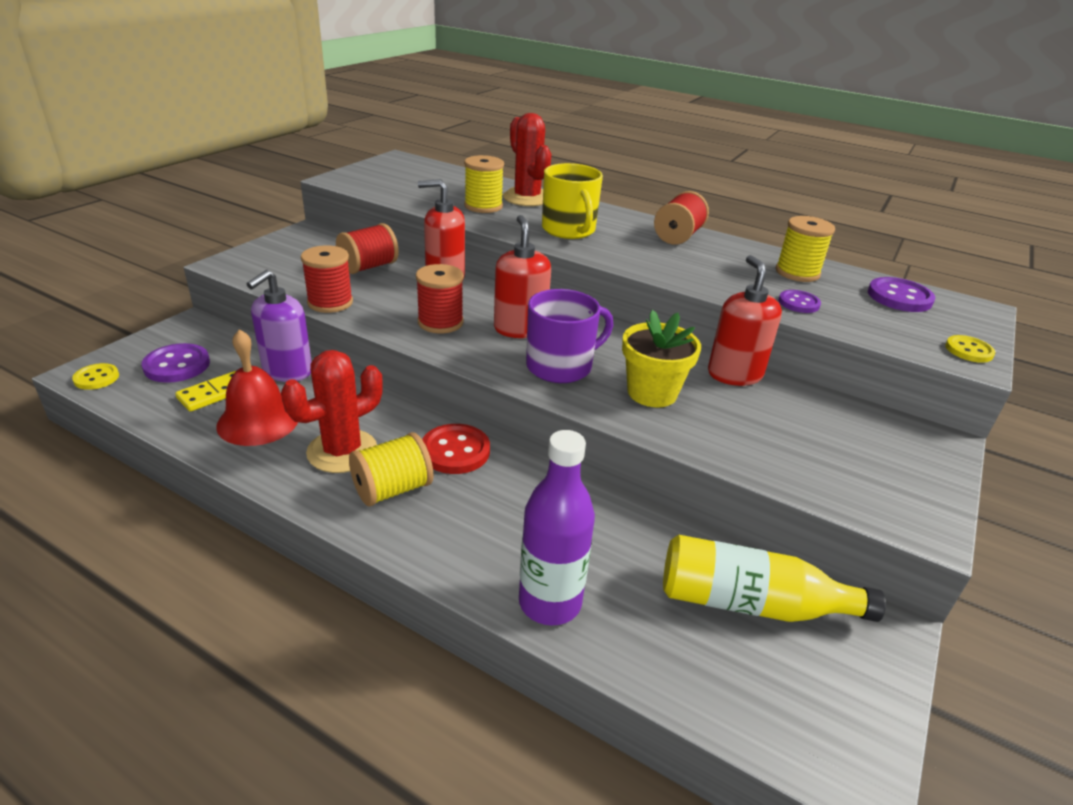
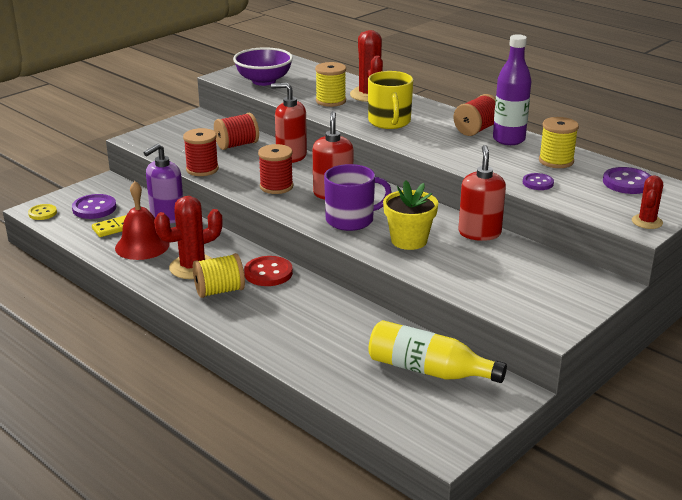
camera: 15 degrees right, 5 degrees down
(389, 184) = (264, 81): none -> purple bowl
(550, 602) = (298, 356): purple bottle -> purple bottle (508, 139)
(968, 351) = (647, 222): yellow button -> red cactus

